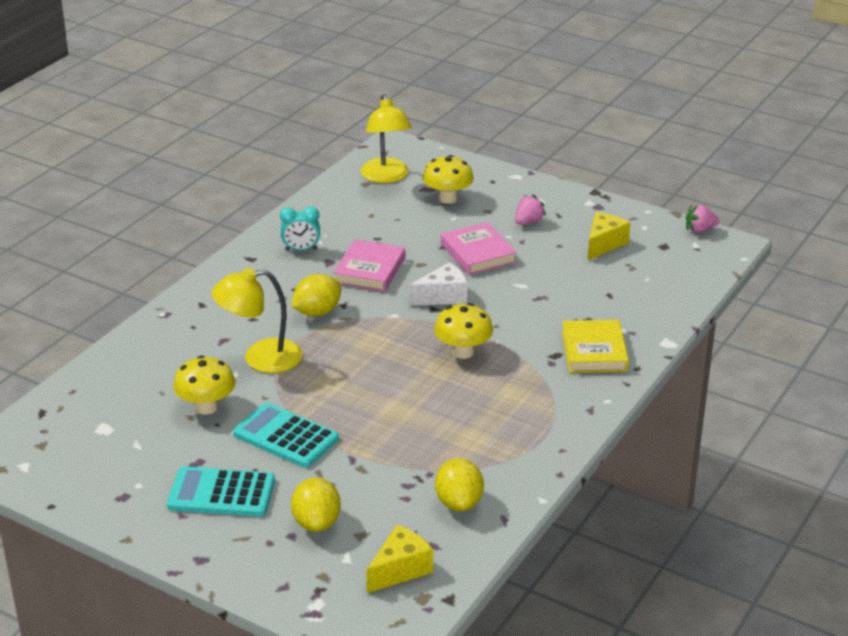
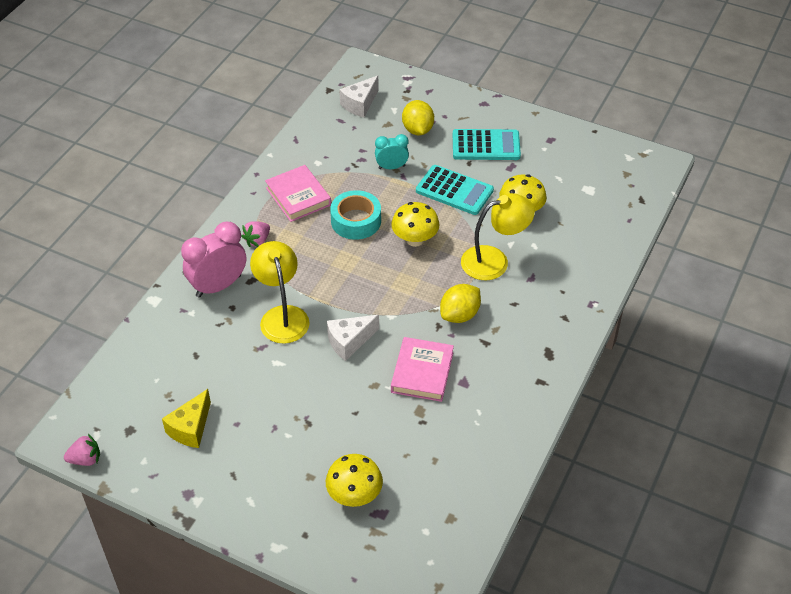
camera: 175 degrees right, 15 degrees up
(301, 249) = (495, 398): turquoise clock -> turquoise clock (391, 167)
(386, 177) = (428, 533): yellow lamp -> yellow lamp (282, 316)
(400, 569) = (360, 104): yellow cheese -> white cheese
(424, 408) = (356, 221): none -> turquoise tape
(459, 502) = (326, 148): yellow lemon -> none
(463, 352) = (328, 278): yellow mushroom -> yellow mushroom (415, 240)
(478, 253) = (319, 404): pink book -> pink book (298, 196)
(528, 222) = (266, 460): pink strawberry -> pink strawberry (257, 240)
(594, 351) = (218, 286): yellow book -> pink clock

